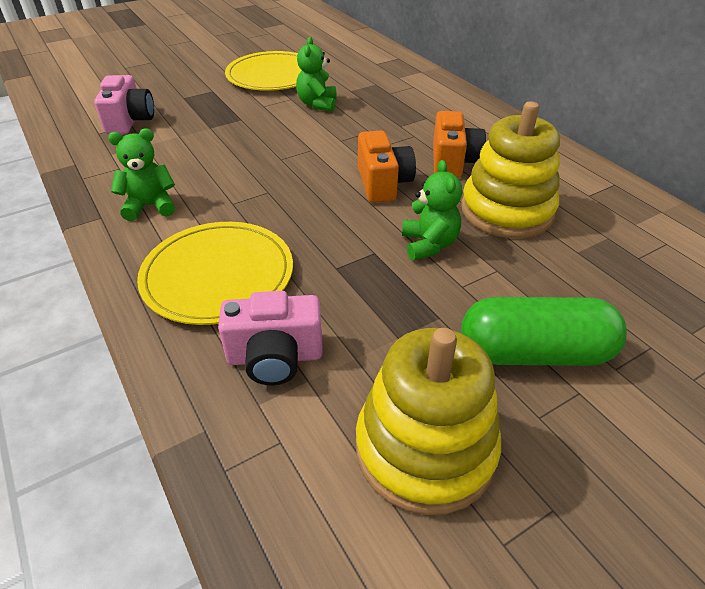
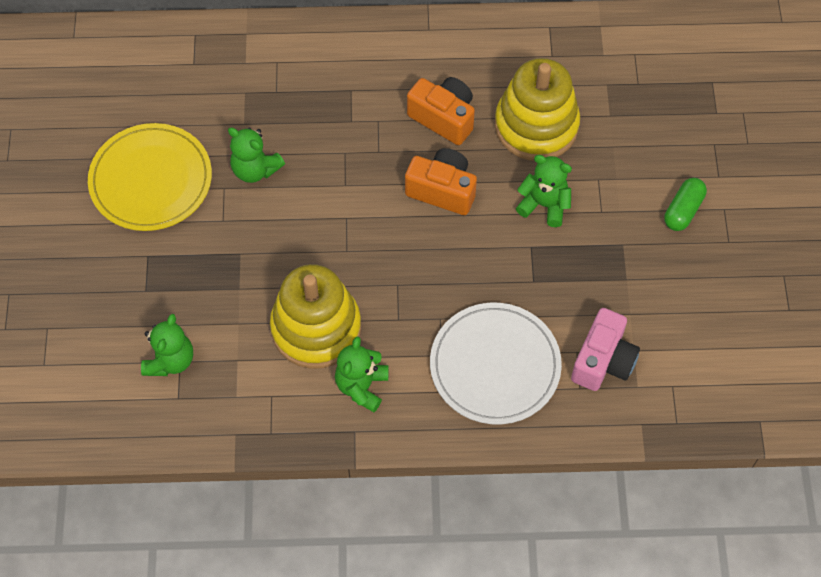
camera: 60 degrees left, 20 degrees up
(130, 121) = (170, 360): pink camera -> green teddy bear
(218, 276) = (495, 365): yellow plate -> white plate
(425, 449) = (717, 313): yellow stacking toy -> yellow stacking toy (316, 328)
(534, 352) = (683, 210): green capsule -> green capsule, size x0.56

